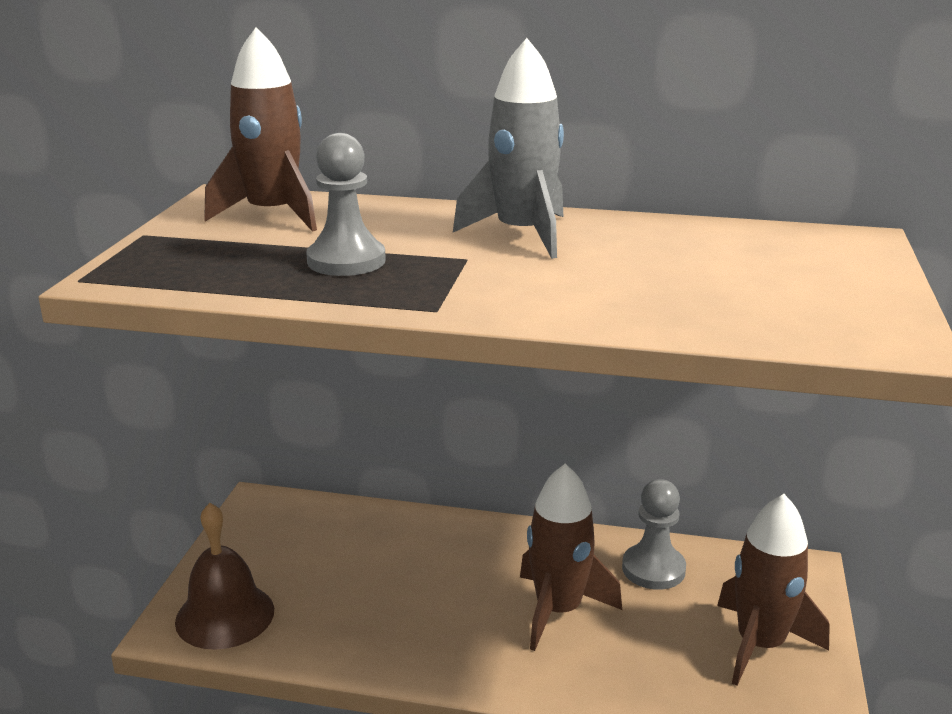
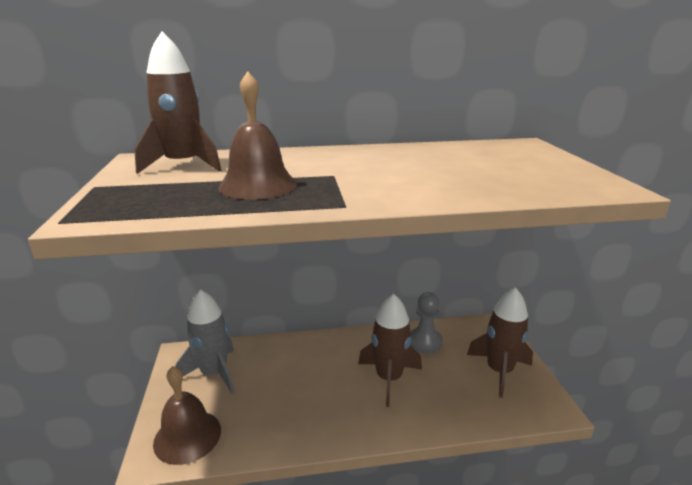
camera: 20 degrees left, 0 degrees up
(346, 261) = (258, 185): grey pawn -> brown bell
(522, 234) = (353, 159): grey rocket -> grey rocket (214, 373)

